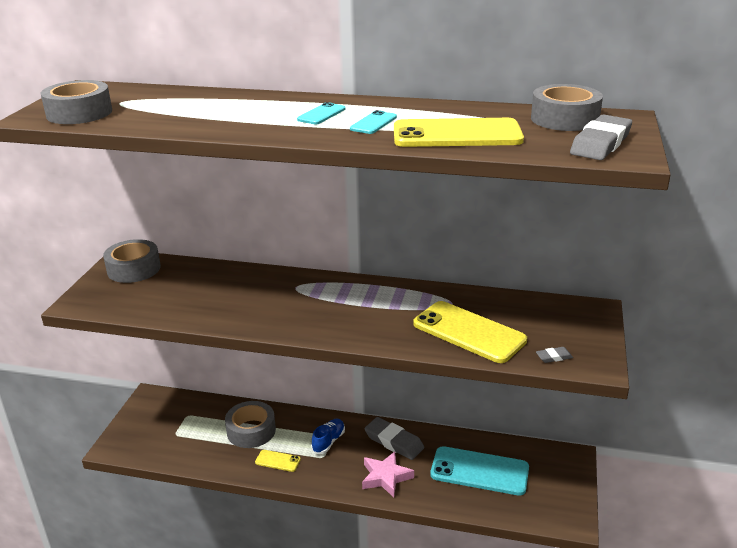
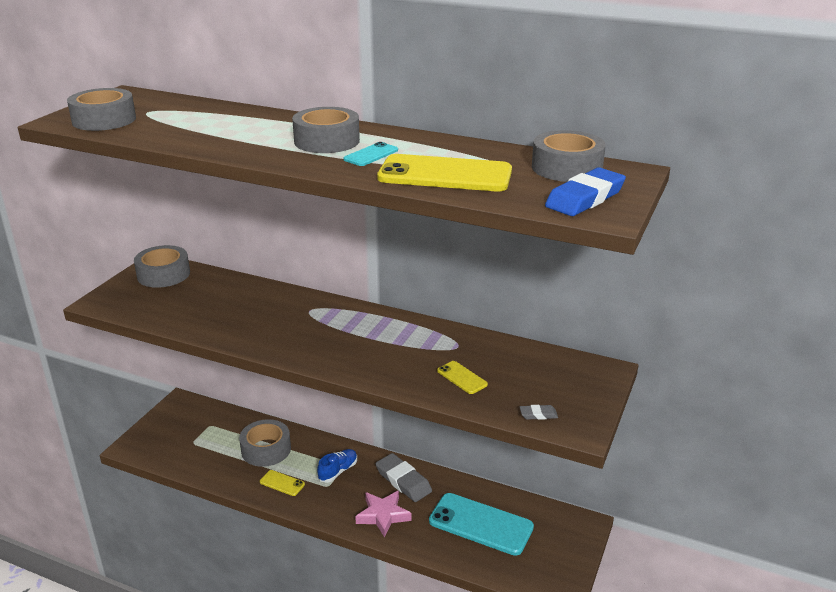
camera: 10 degrees right, 0 degrees up
(321, 114) = (327, 141): turquoise phone -> grey tape
(469, 332) = (462, 378): yellow phone -> yellow phone, size x0.46
(600, 143) = (585, 198): grey eraser -> blue eraser

